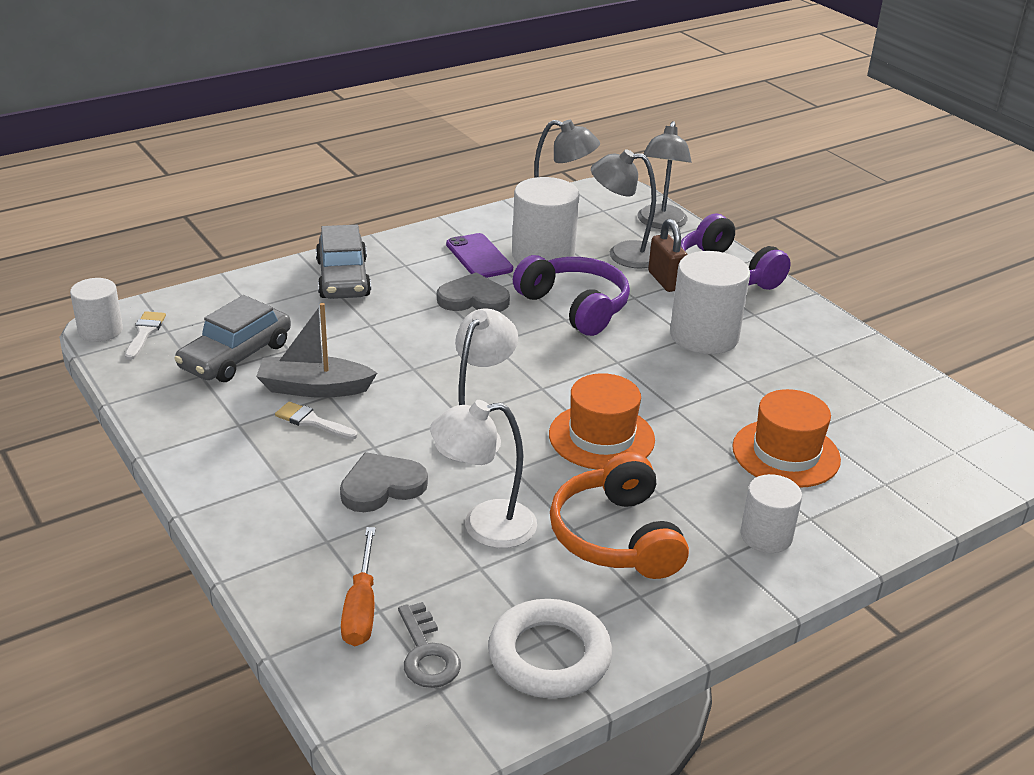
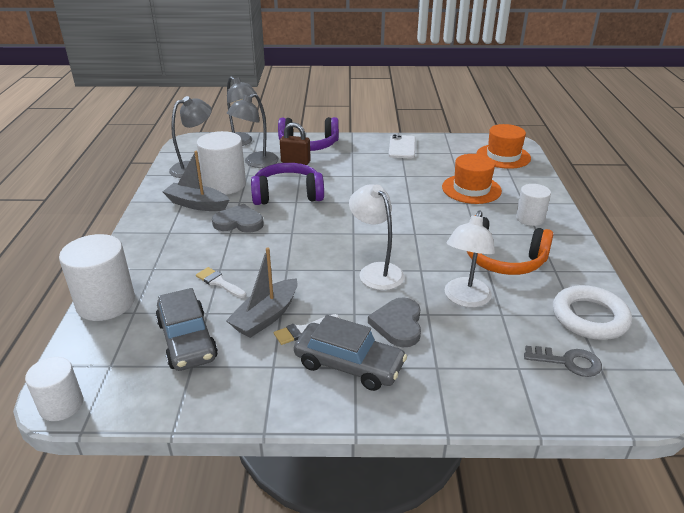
camera: 55 degrees left, 0 degrees up
(145, 333) = (98, 379): white brush -> white brush (219, 282)
(343, 278) = (151, 261): grey car -> grey car (349, 365)
(361, 607) = (512, 374): orange screwdriver -> none
(473, 299) = (239, 222): grey heart -> grey heart turned 60 degrees clockwise
(479, 257) = (197, 204): purple phone -> grey boat
(601, 437) = (415, 232): orange hat -> orange hat (503, 156)
(704, 336) = (356, 171): white cylinder -> white cylinder (106, 303)
(832, 350) = (402, 147): none -> white phone

